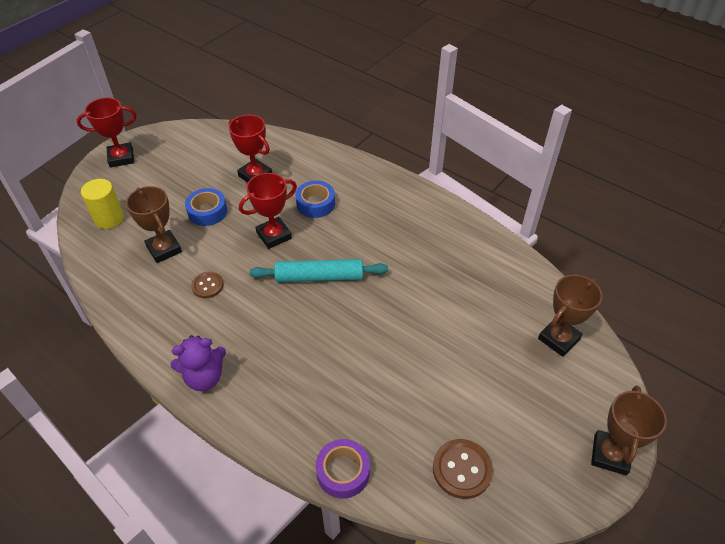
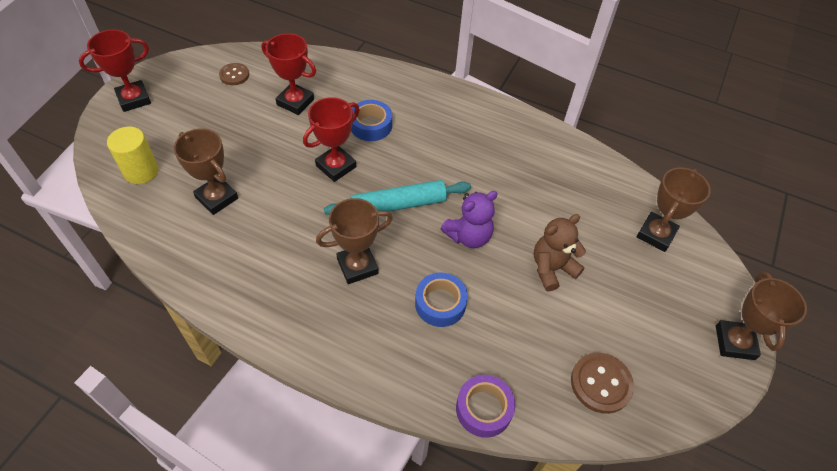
camera: 15 degrees left, 5 degrees up
(204, 377) = (306, 334): purple teddy bear -> purple teddy bear (468, 236)
(207, 211) = (253, 149): blue tape -> blue tape (440, 303)
(207, 286) = (279, 232): brown button -> brown button (234, 75)
(267, 325) = (357, 266): none -> brown trophy
(446, 355) = (552, 268): none -> brown teddy bear

